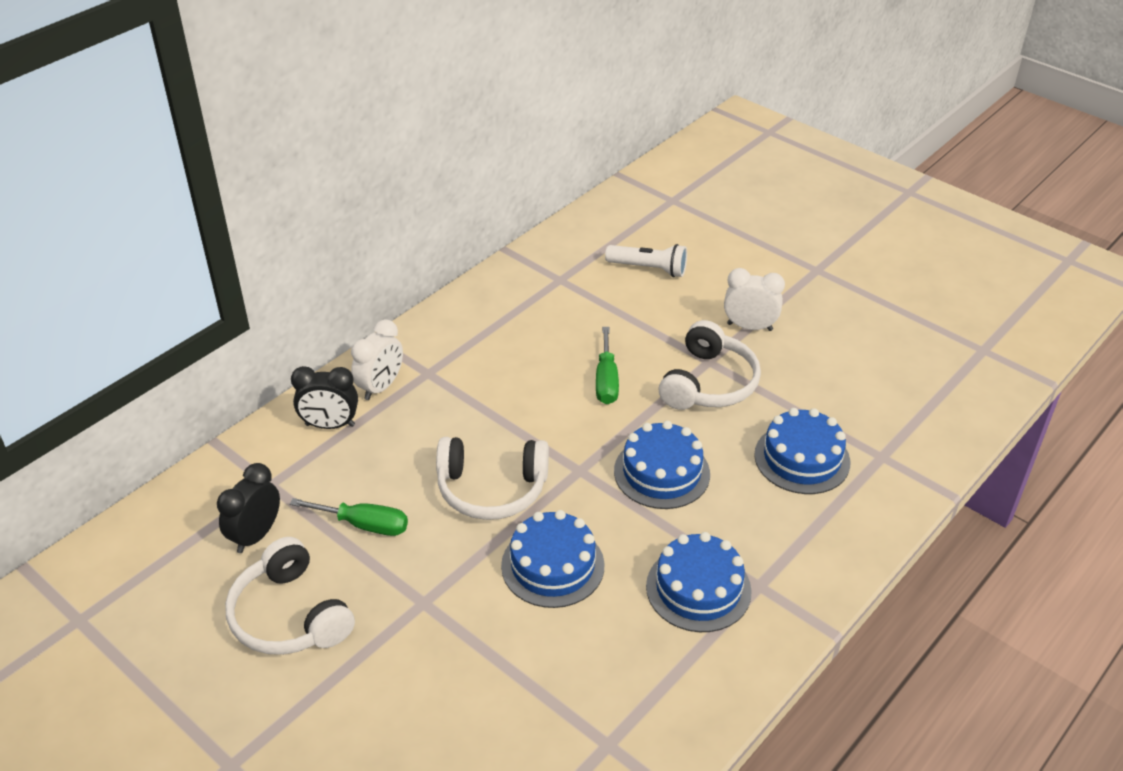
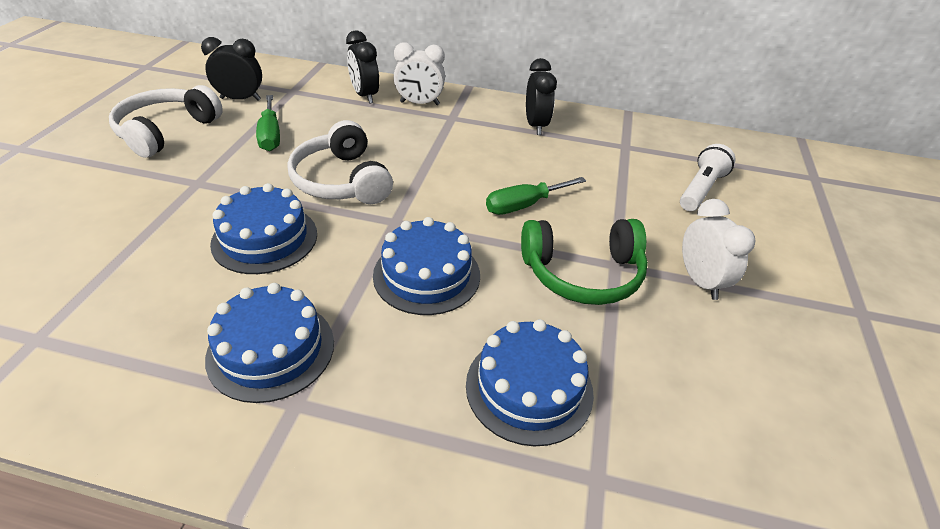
camera: 60 degrees right, 0 degrees up
(486, 320) = (536, 126): none -> black clock
(648, 269) = (700, 189): white flashlight -> white flashlight turned 135 degrees counterclockwise
(708, 383) = (583, 273): white headphones -> green headphones

